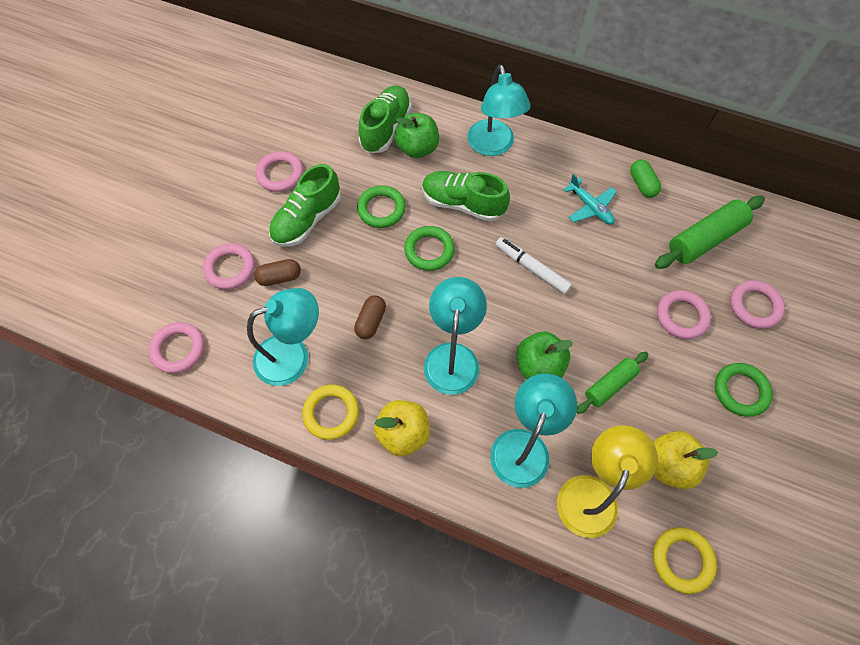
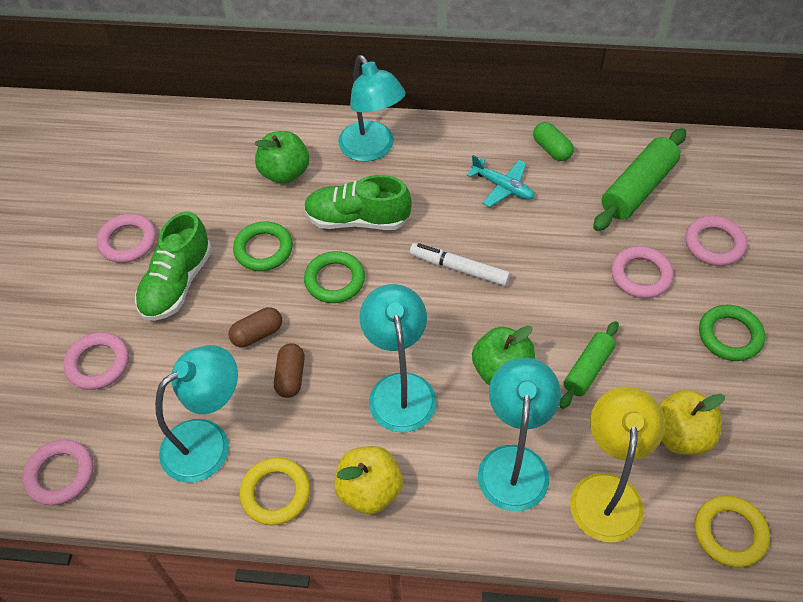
camera: 15 degrees left, 10 degrees down
(280, 277) = (163, 357): brown capsule -> brown capsule (257, 334)
(386, 128) = (240, 160): green shoe -> none

